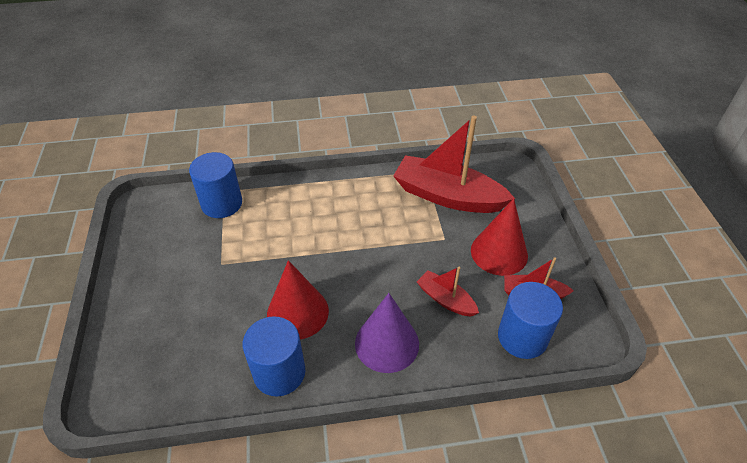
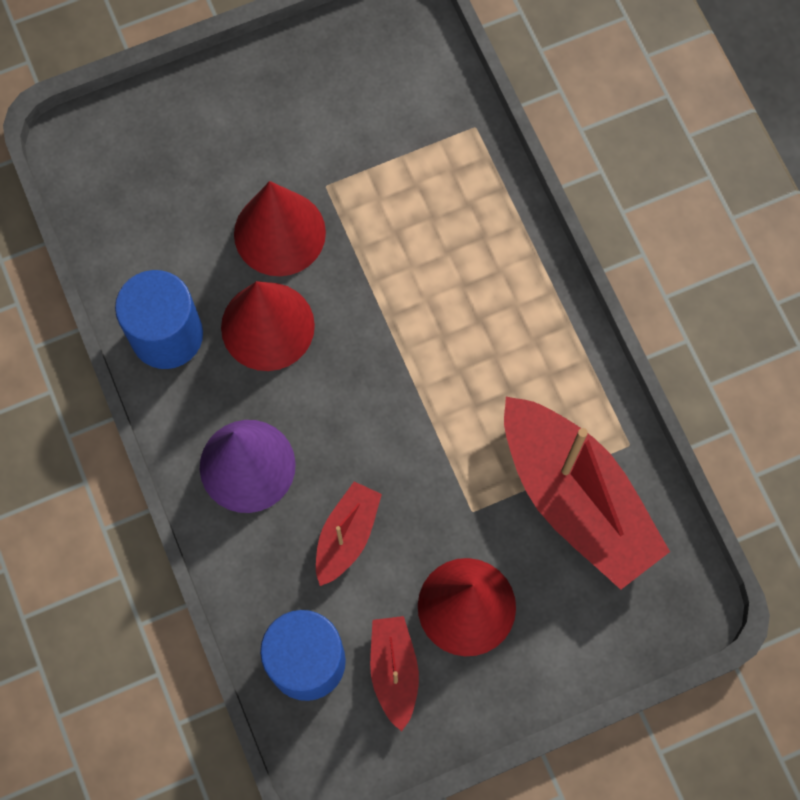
camera: 75 degrees right, 25 degrees up
(222, 204) = (446, 135): blue cylinder -> none
(239, 293) = (279, 233): none -> red cone
(448, 196) = (576, 499): red boat -> red boat turned 135 degrees clockwise

